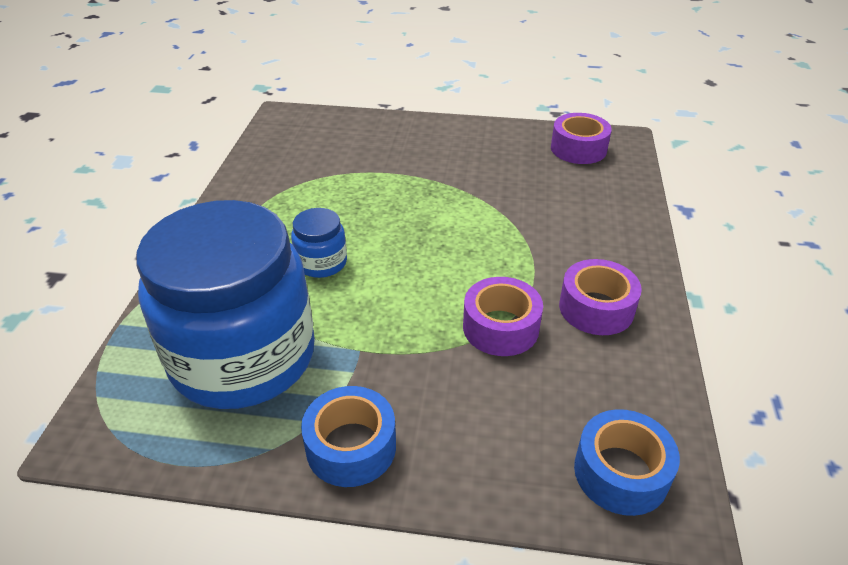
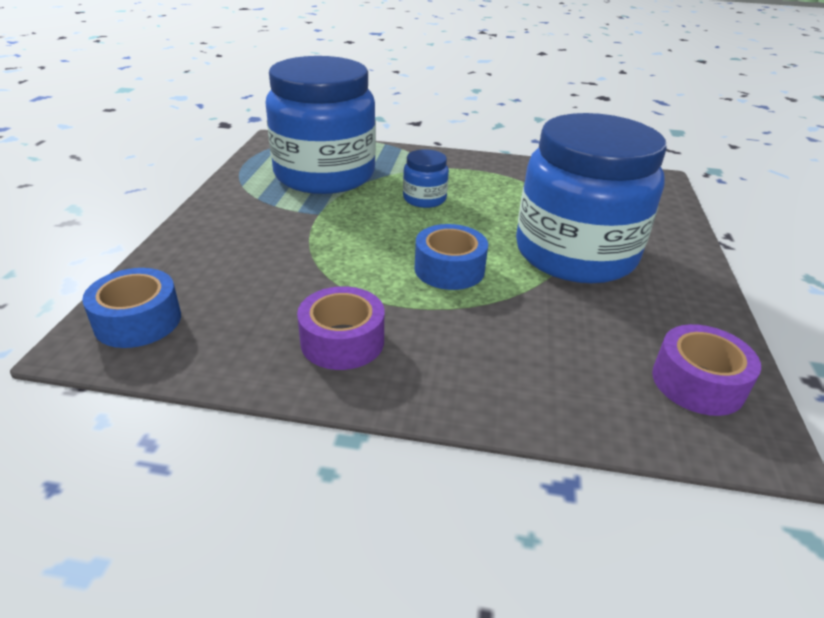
camera: 90 degrees right, 5 degrees down
(351, 447) = (229, 209): blue tape -> blue tape (449, 269)
(428, 176) = (575, 253): none -> blue jar
(500, 327) = (327, 278): purple tape -> none

